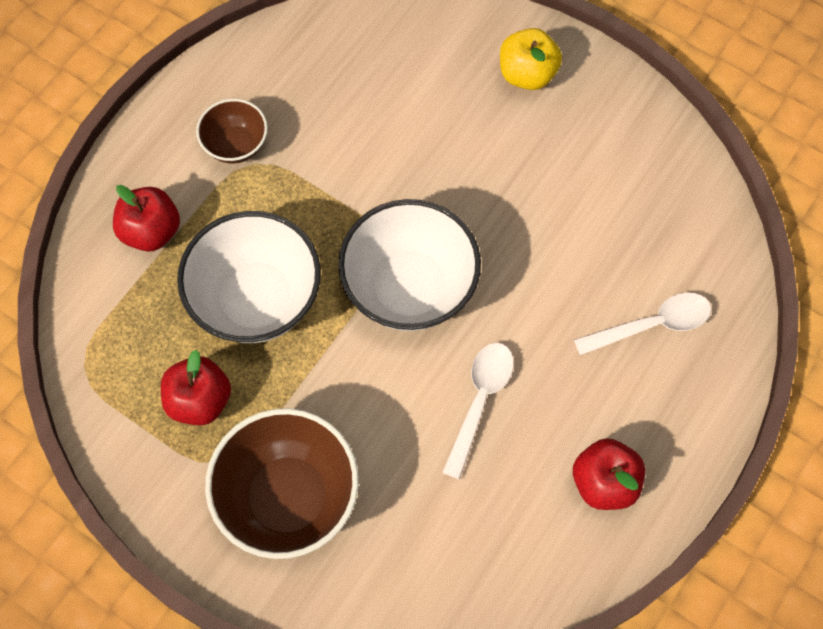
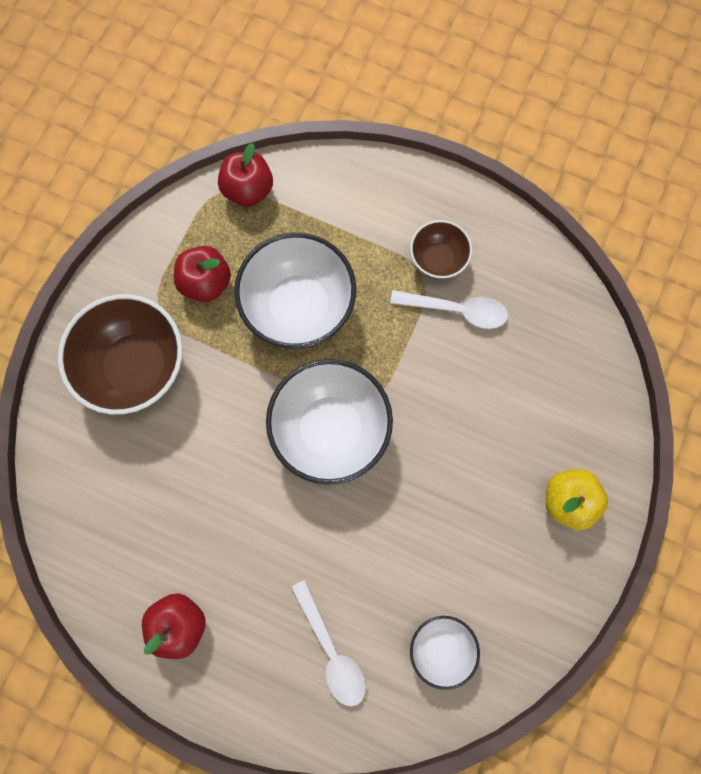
camera: 80 degrees right, 10 degrees up
(151, 231) = (345, 212): red apple -> red apple (248, 190)
(480, 401) = (237, 505): white spoon -> white spoon (456, 310)
(660, 218) = (441, 647): none -> white bowl

